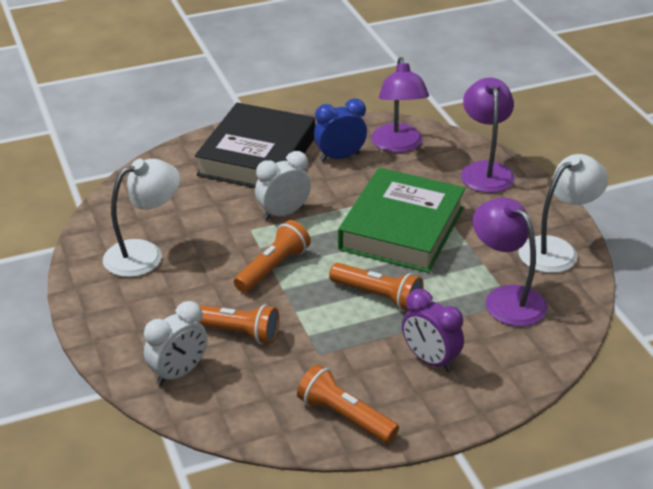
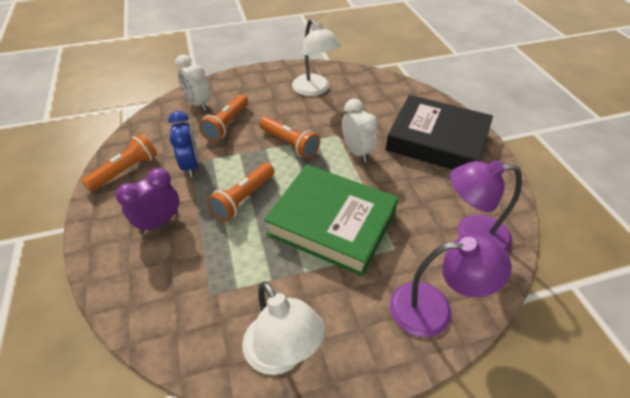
camera: 95 degrees right, 10 degrees up
(340, 157) = (443, 190): blue clock -> blue clock (190, 165)
(506, 298) = (216, 289): purple lamp -> none

